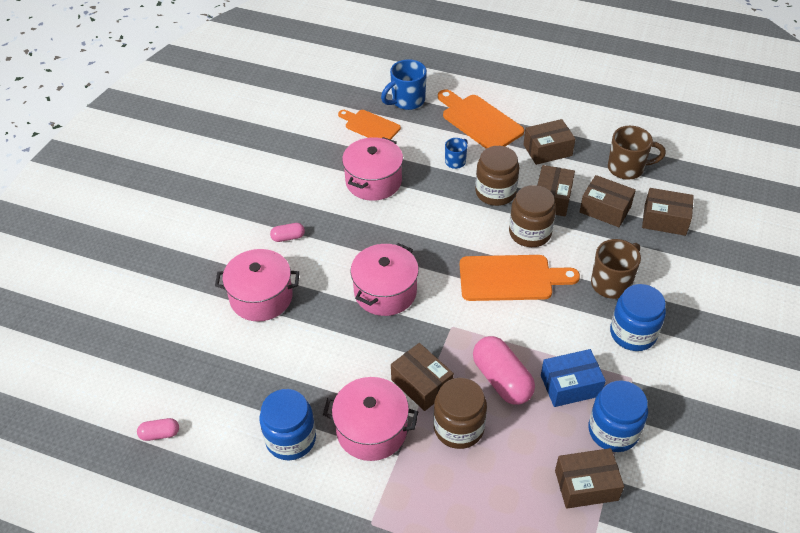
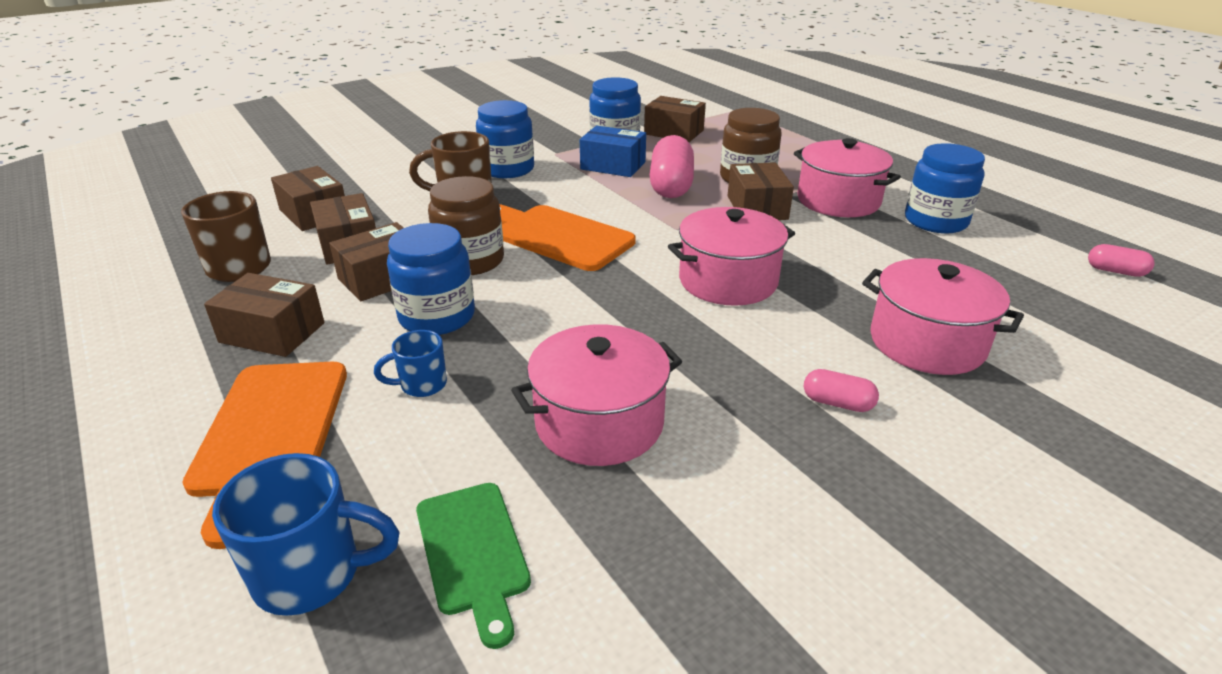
camera: 145 degrees left, 15 degrees down
(370, 126) = (473, 552): orange cutting board -> green cutting board
(495, 192) = (437, 316): brown jar -> blue jar

